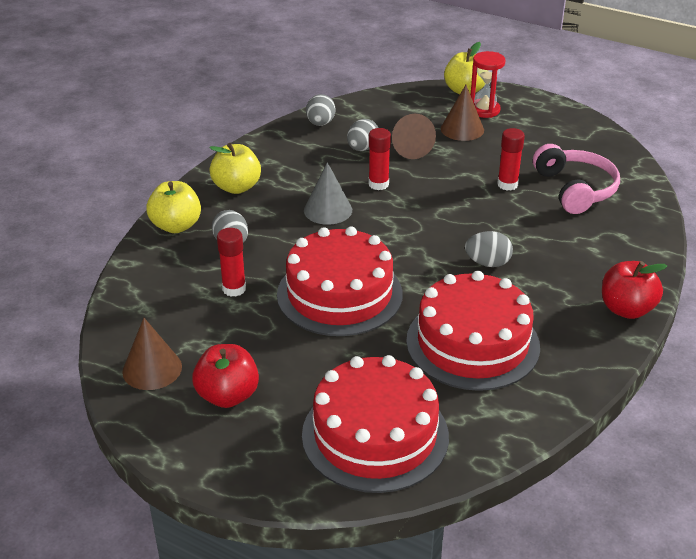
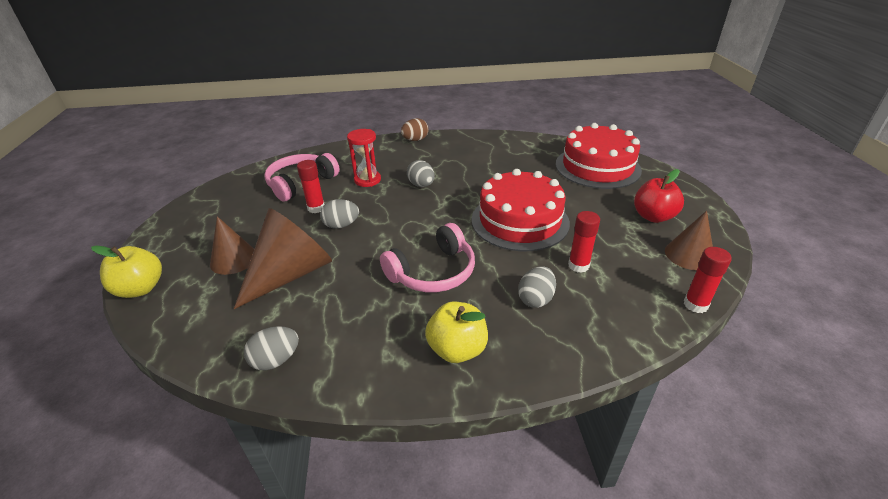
camera: 125 degrees left, 0 degrees up
(176, 226) = (559, 351): yellow apple -> none
(328, 210) = (433, 272): grey cone -> pink headphones
(362, 149) = (312, 301): grey egg -> grey egg (341, 225)
(378, 184) = (368, 264): red glue stick -> red glue stick (695, 305)
(410, 148) = (291, 274): brown cone -> brown cone, size x1.66
(472, 343) = (498, 166): red cake -> none
(484, 110) = (185, 261): red hourglass -> red hourglass (367, 180)
(626, 309) = (415, 140): red apple -> brown egg

